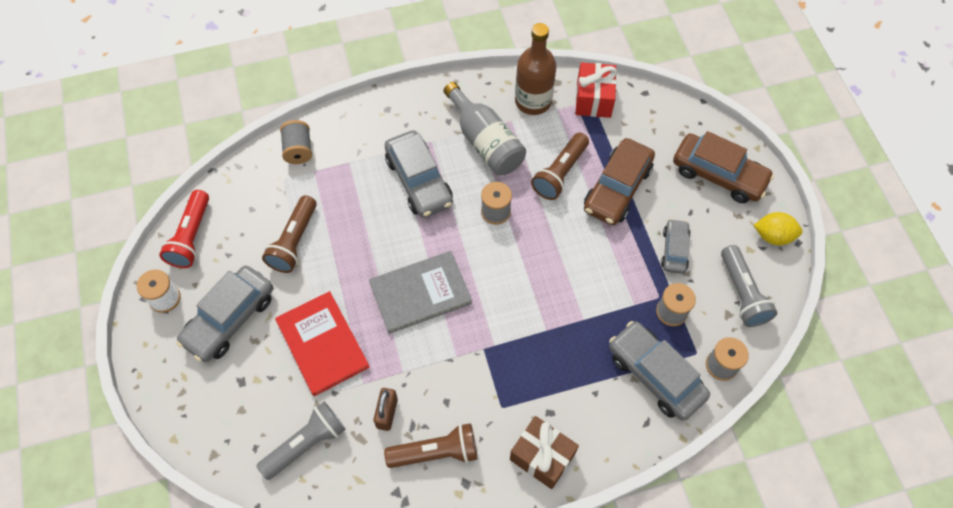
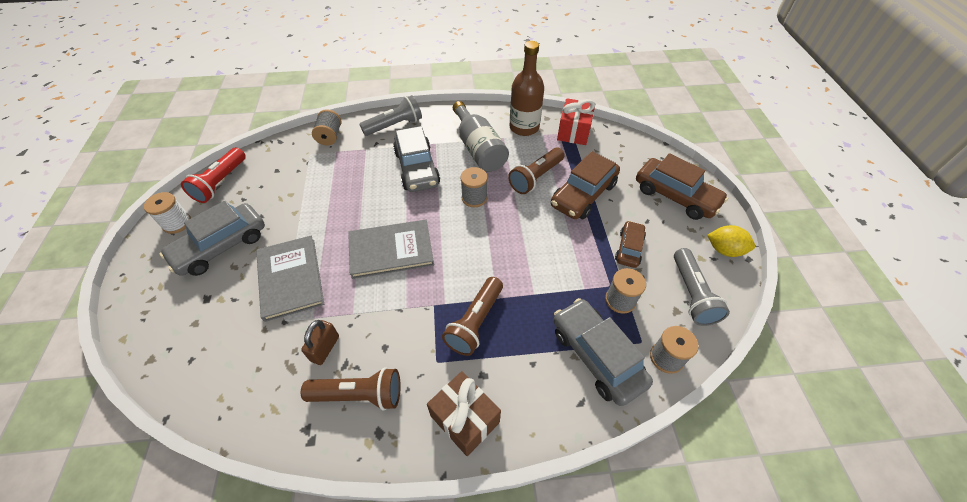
camera: 10 degrees right, 10 degrees down
(294, 242) = (300, 197): brown flashlight -> brown flashlight (475, 322)
(306, 444) = (239, 364): grey flashlight -> grey flashlight (395, 125)
(322, 344) = (290, 278): red book -> grey book
(674, 250) = (629, 248): grey car -> brown car

